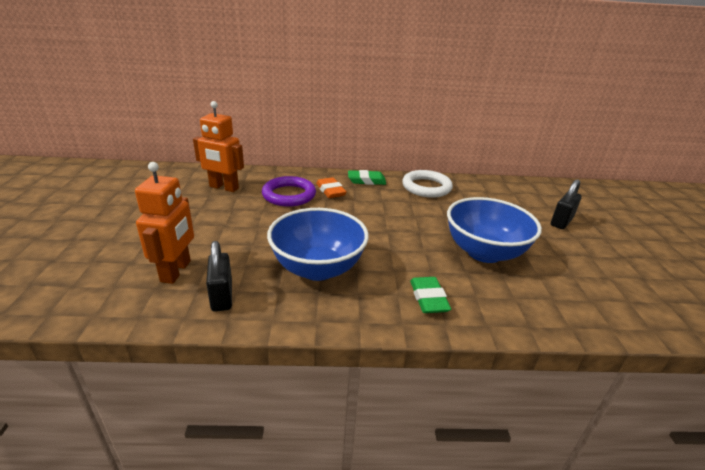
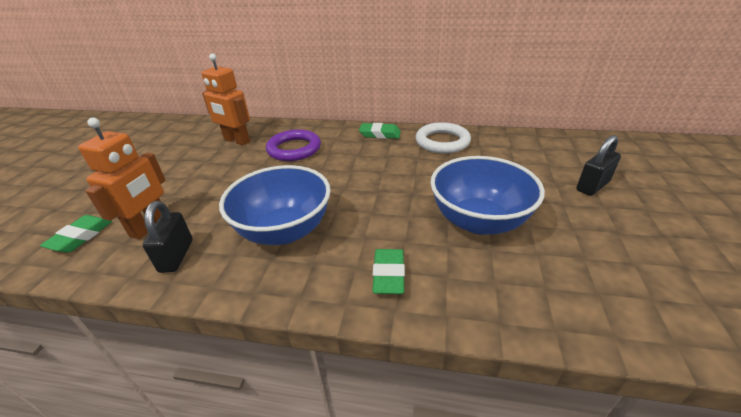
camera: 15 degrees right, 5 degrees up
(103, 285) = (80, 237): none -> green eraser
(330, 191) = (337, 145): orange eraser -> none

